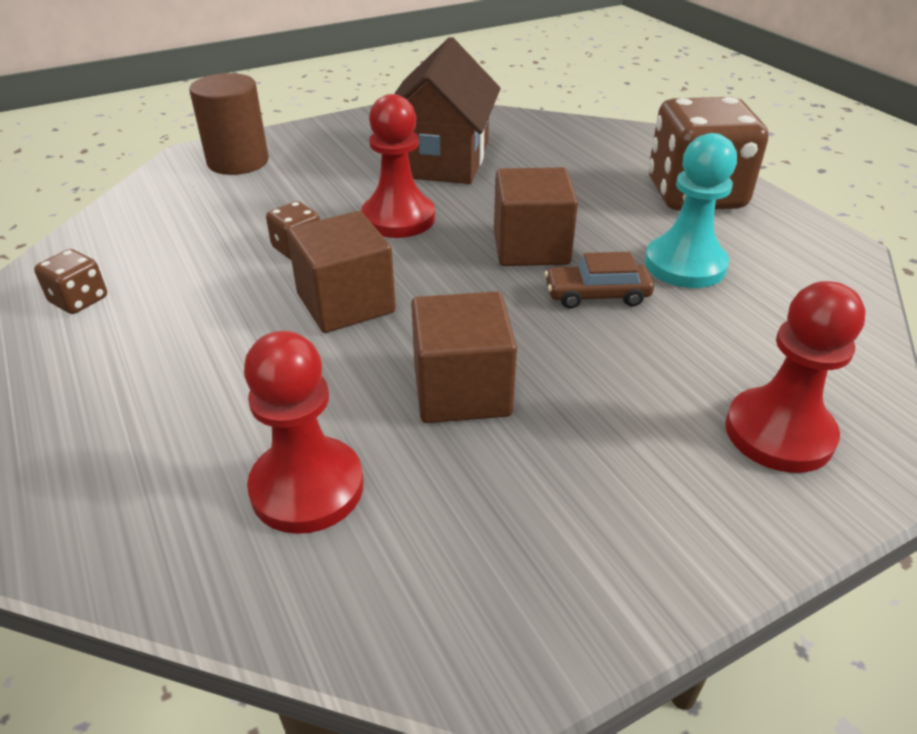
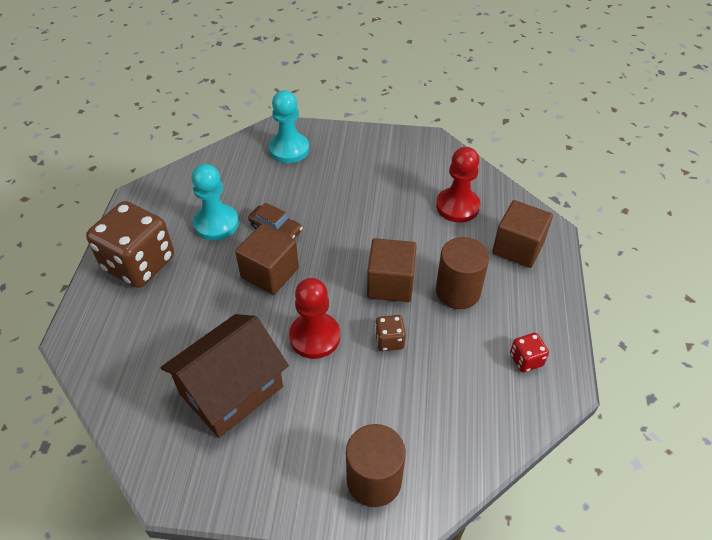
camera: 145 degrees left, 10 degrees up
(79, 300) = (526, 360): brown dice -> red dice
(226, 337) = (458, 291): none -> brown cylinder
(462, 390) = (377, 214): brown cube -> brown cube (518, 247)
(779, 433) = (289, 149): red pawn -> turquoise pawn

